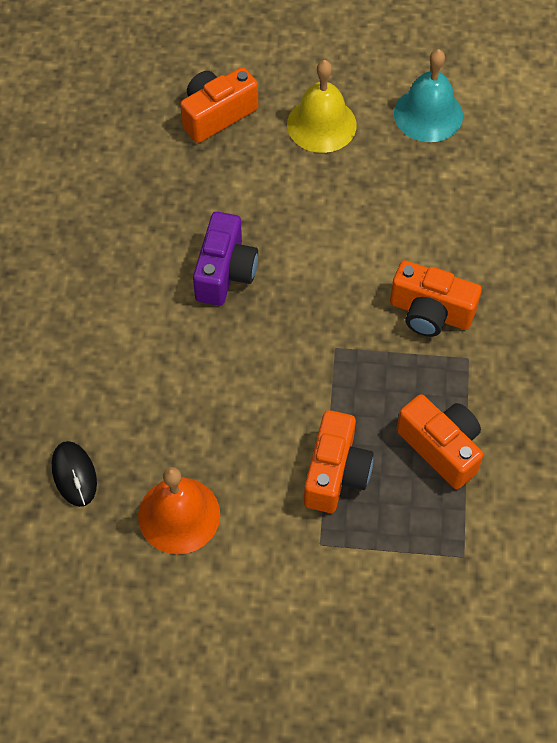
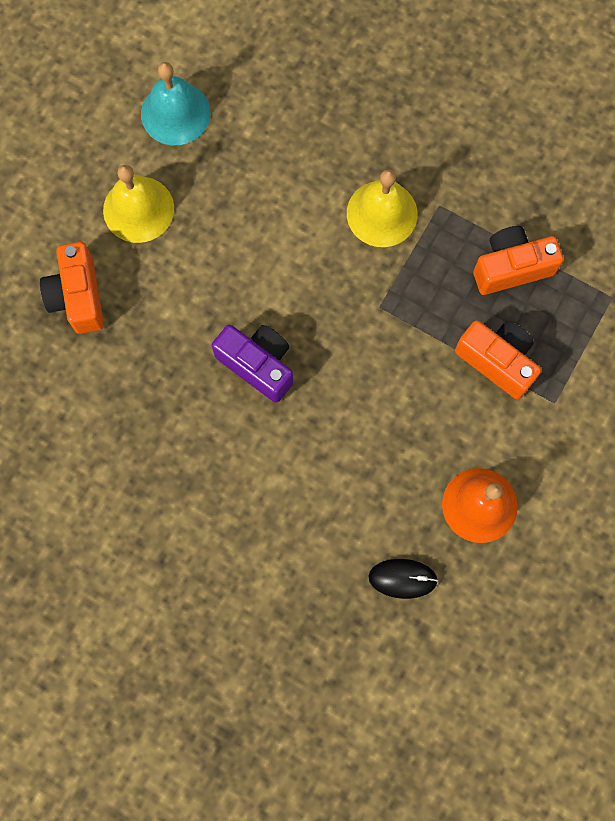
camera: 65 degrees left, 15 degrees up
(430, 312) = (382, 213): orange camera -> yellow bell

